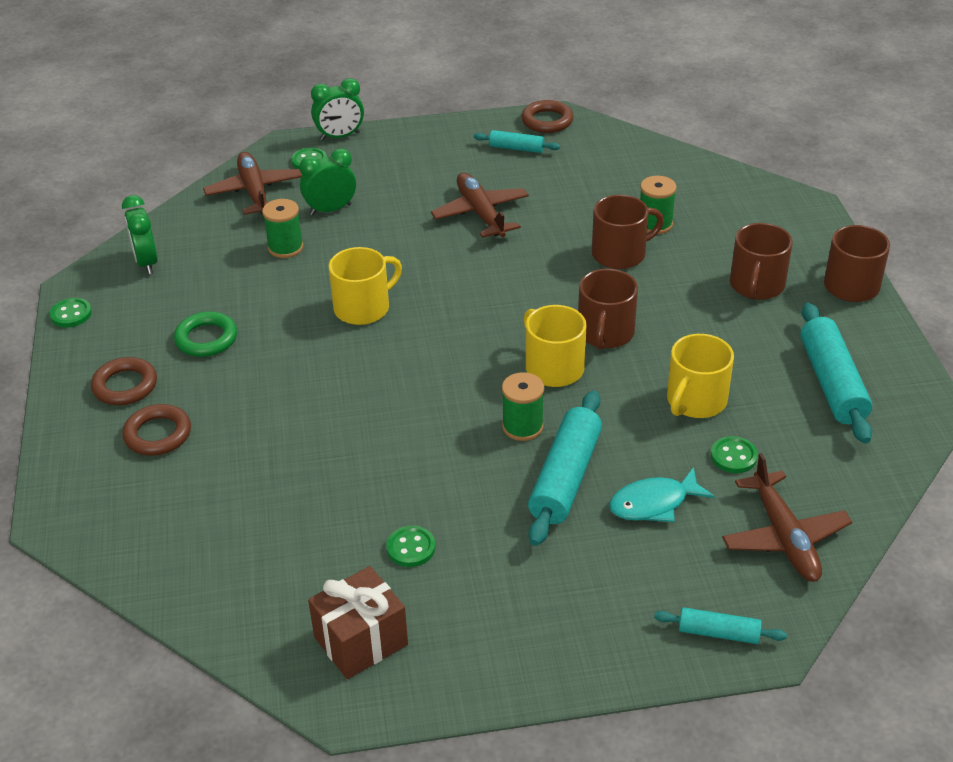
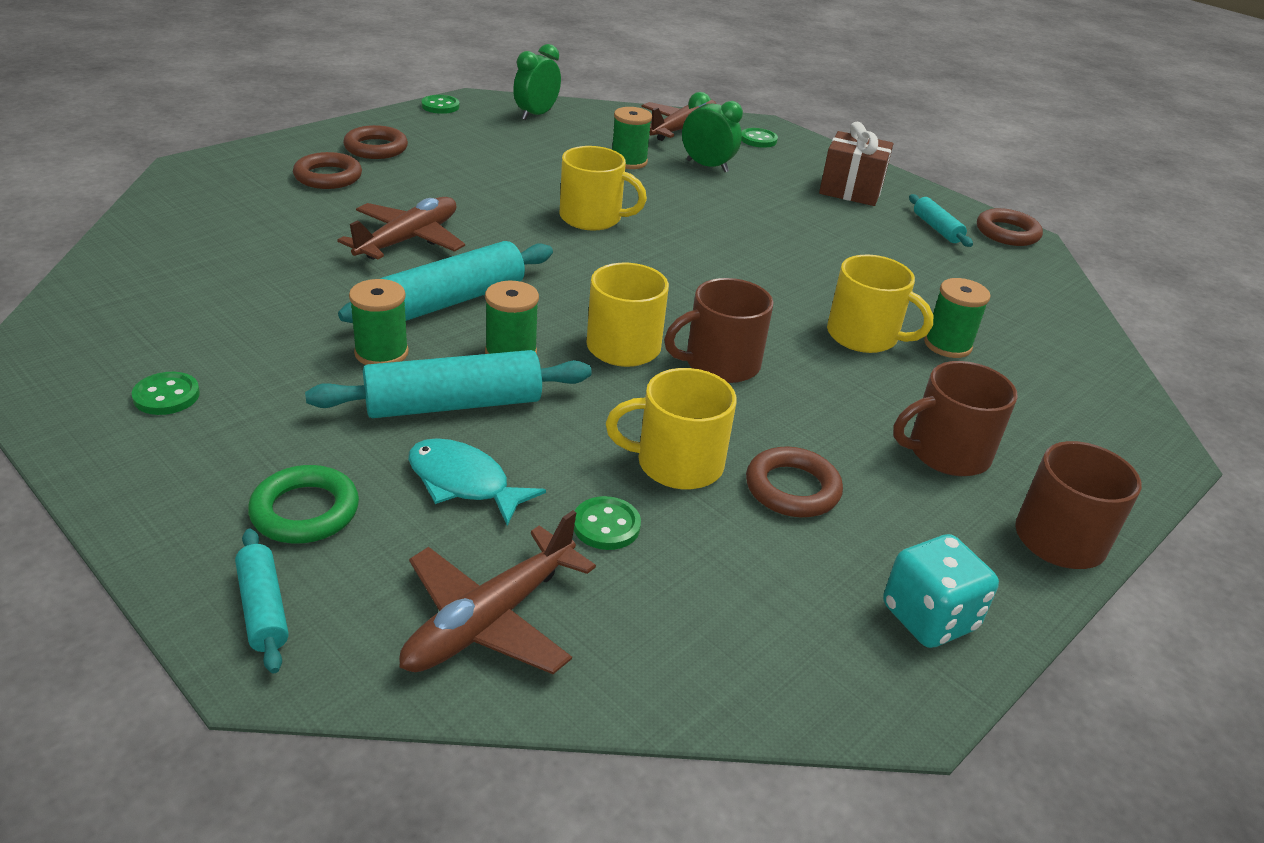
camera: 50 degrees right, 5 degrees down
(206, 339) = (469, 162): green ring -> green ring (305, 511)
(340, 136) = (812, 143): green clock -> none
(361, 641) = (116, 348): brown gift -> brown gift (851, 190)
(411, 548) = (269, 338): green button -> green button (166, 396)
(475, 493) = (381, 353): none -> green spool
(481, 214) = (808, 238): brown plane -> brown plane (408, 240)
(620, 254) = (864, 336): brown mug -> yellow mug
(748, 364) = (792, 488): none -> brown ring
(832, 383) = (841, 578): turquoise rolling pin -> turquoise rolling pin (452, 300)
(878, 367) = (928, 618): none -> turquoise dice

